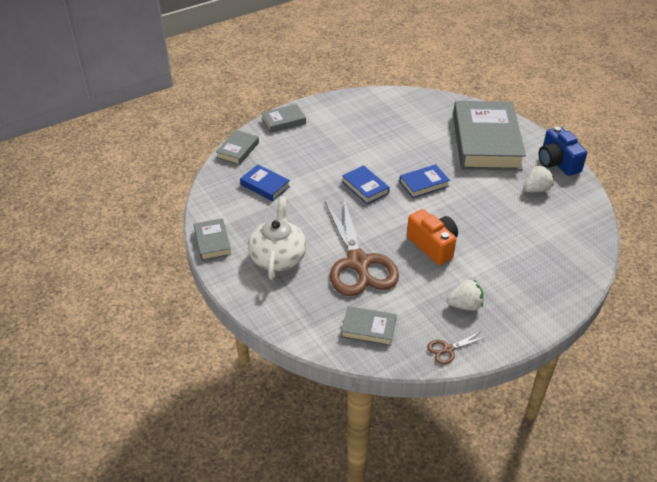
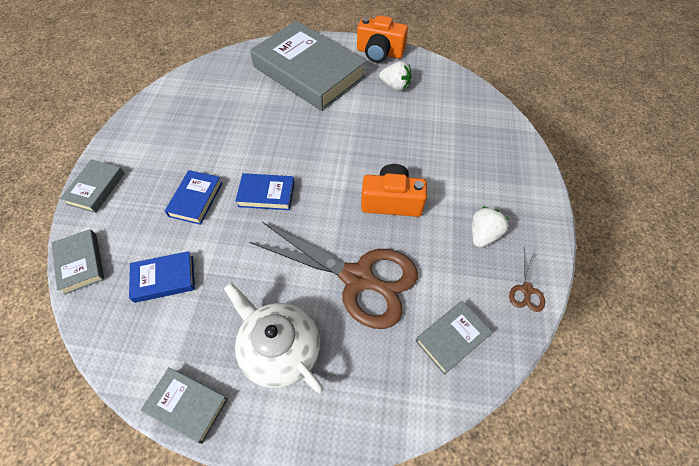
camera: 50 degrees left, 15 degrees up
(424, 184) = (311, 149): blue book -> blue book (196, 199)
(536, 189) = (395, 86): white strawberry -> white strawberry turned 105 degrees clockwise
(557, 162) = (379, 53): blue camera -> orange camera

